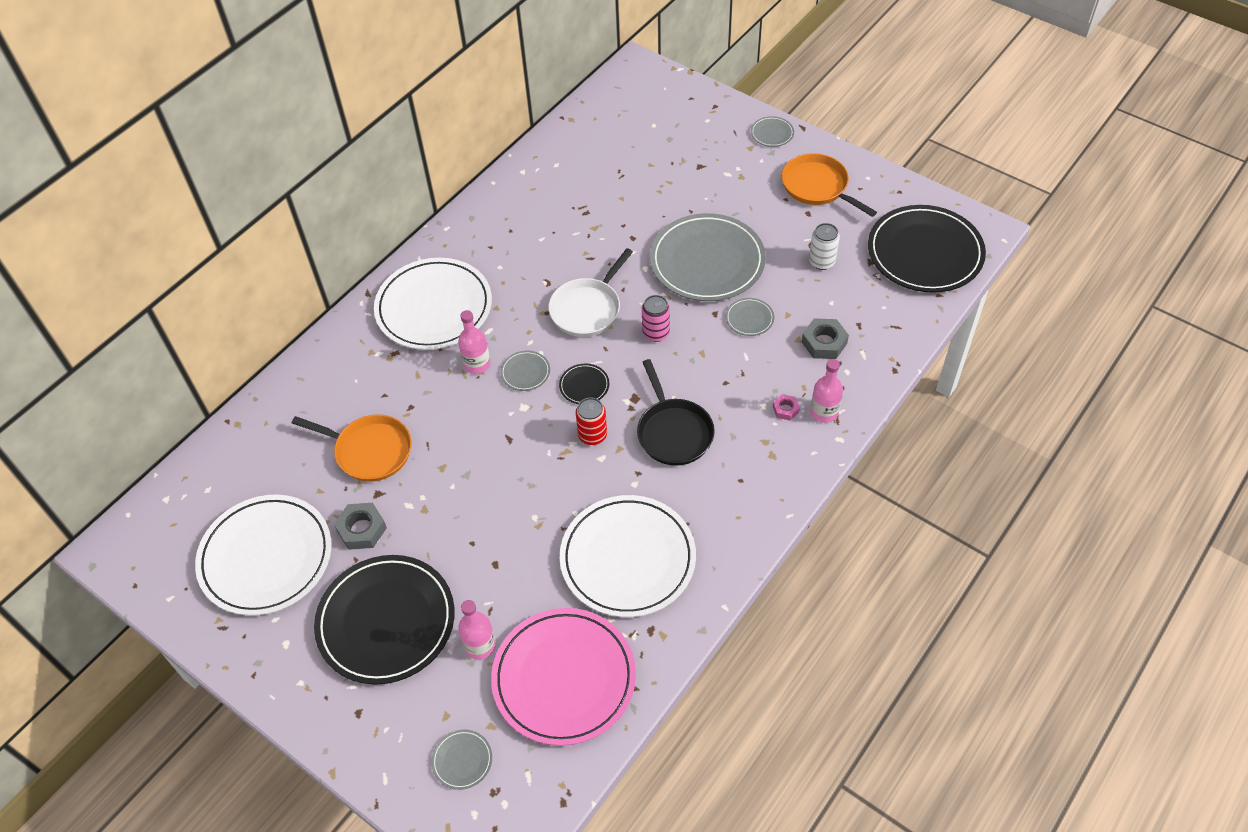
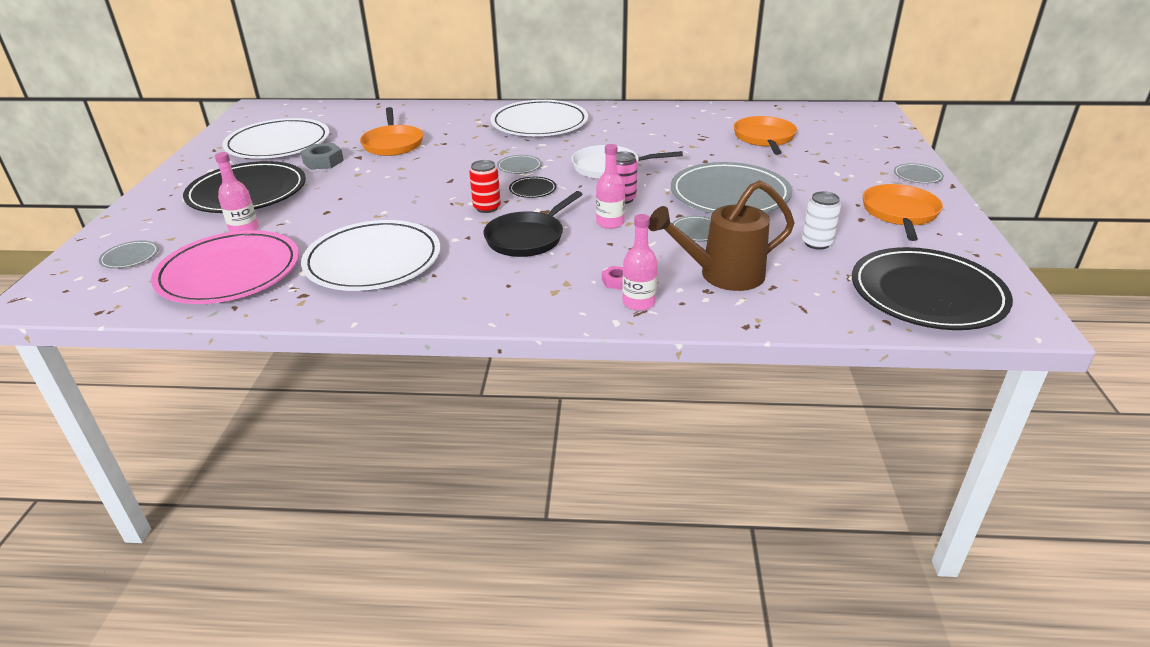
camera: 55 degrees right, 20 degrees down
(477, 364) = (507, 150): pink bottle -> pink bottle (610, 223)
(624, 172) = (764, 138): none -> orange pan
(824, 343) = (723, 275): grey nut -> brown watering can

